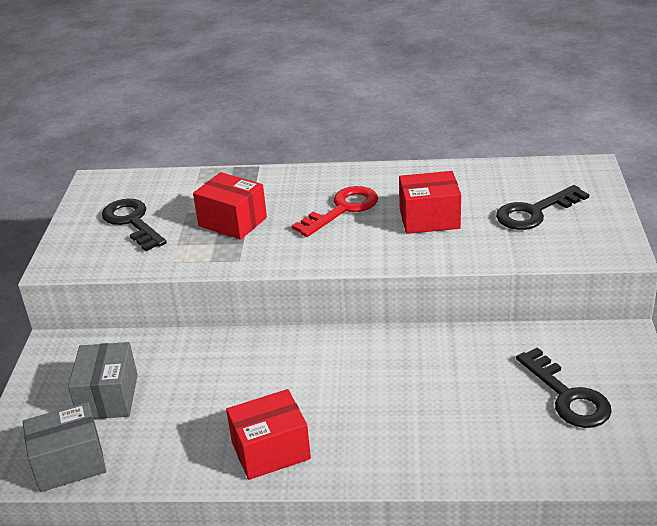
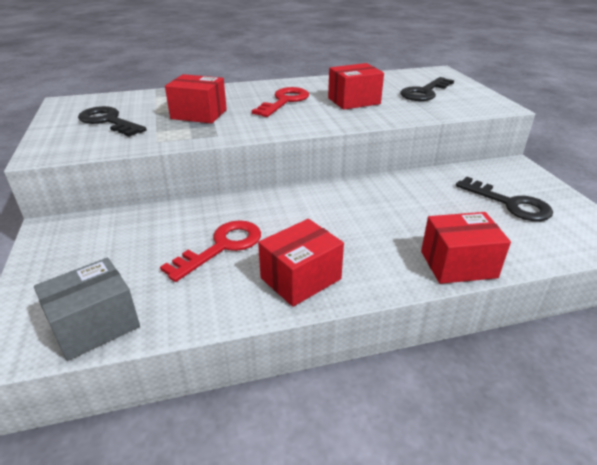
camera: 20 degrees left, 0 degrees up
(108, 397) = (120, 260): grey box -> none
(209, 398) = (222, 247): none -> red key
(445, 465) = (458, 264): none -> red box

